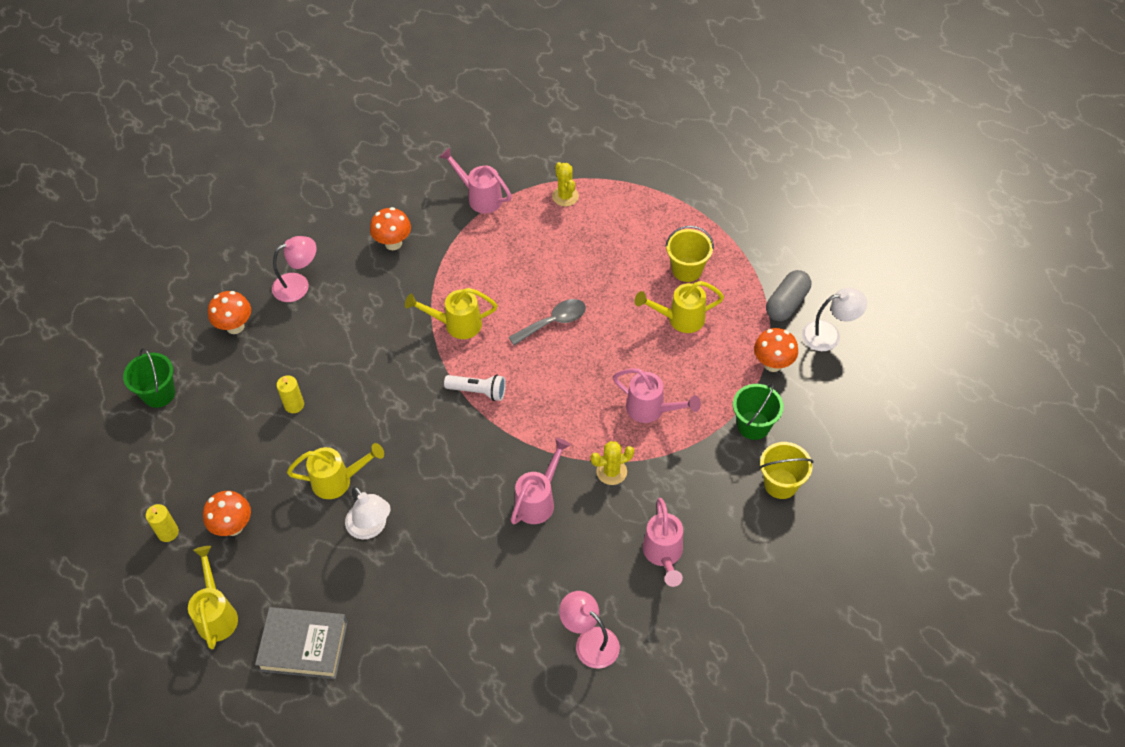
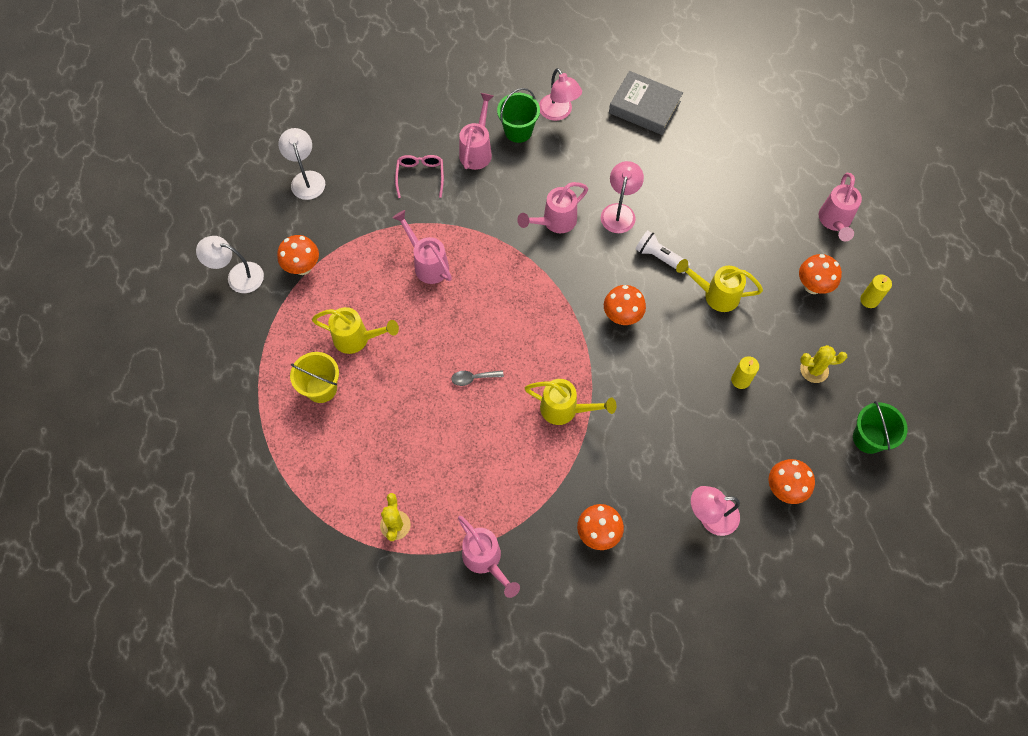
camera: 160 degrees left, 10 degrees up
(217, 613) = (834, 222): yellow watering can -> pink watering can
(303, 646) = (770, 177): grey book -> grey book (644, 107)
(371, 528) = (697, 246): white lamp -> white lamp (306, 179)
(430, 425) = (622, 316): none -> orange mushroom
(471, 538) = (619, 212): none -> pink lamp
(478, 391) = (569, 333): white flashlight -> white flashlight (660, 257)
(553, 322) = (473, 378): grey spoon -> grey spoon, size x0.62
(611, 471) = (486, 224): yellow cactus -> yellow cactus (814, 370)
(710, 500) = (420, 176): none -> pink glasses
(753, 425) = (352, 221): green bucket -> green bucket (518, 131)
(780, 484) = (359, 170): yellow bucket -> none
(787, 303) = (253, 319): grey capsule -> none

